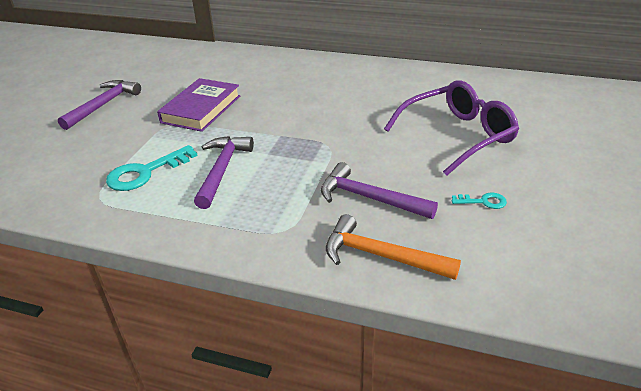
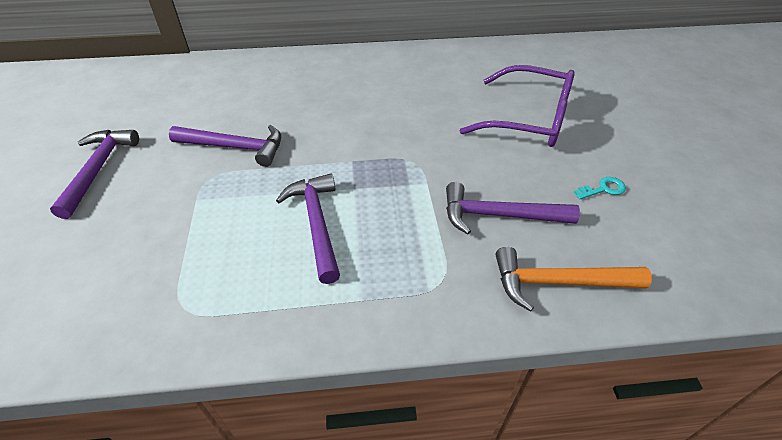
camera: 25 degrees left, 10 degrees up
(145, 172) = (222, 253): turquoise key -> none
(201, 109) = (235, 147): purple book -> purple hammer
(458, 136) = (529, 119): purple glasses -> purple glasses turned 75 degrees clockwise

